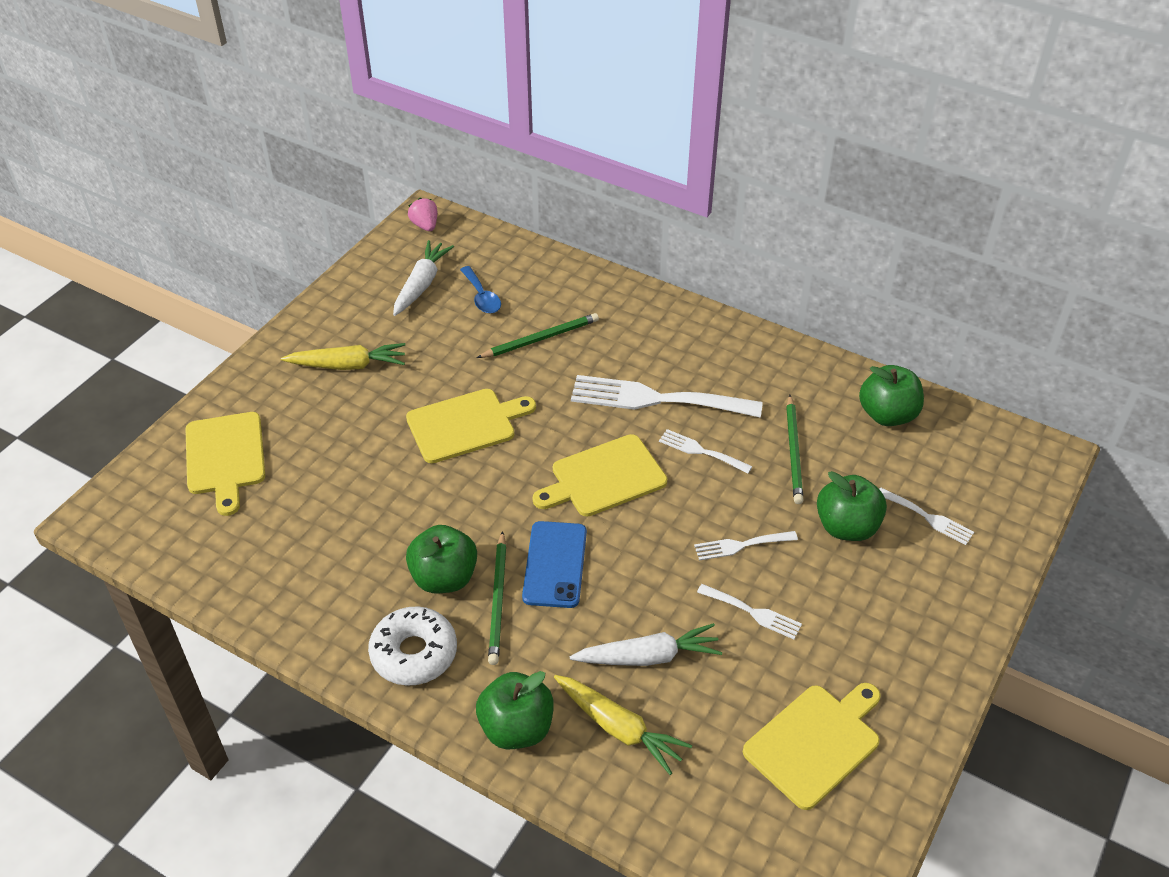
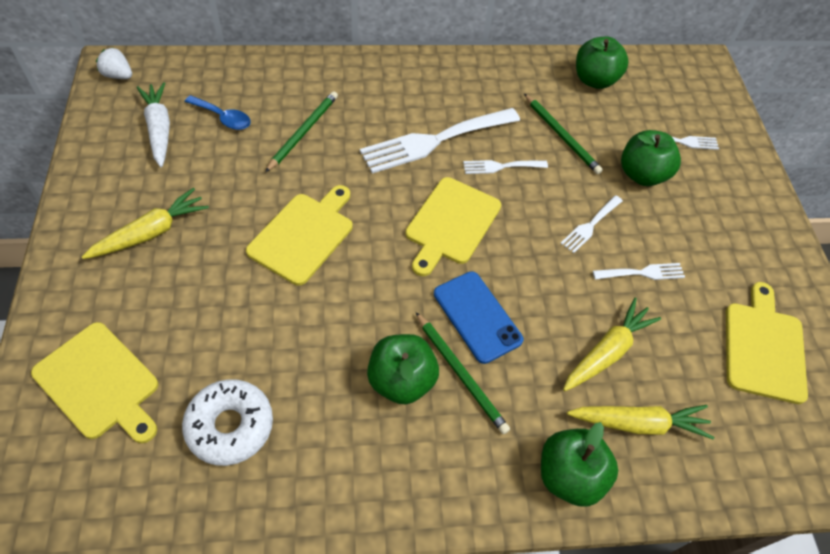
camera: 40 degrees left, 10 degrees up
(414, 653) = (434, 465): white donut -> white donut (230, 426)
(425, 225) = (118, 75): pink strawberry -> white strawberry
(648, 657) = (607, 351): white carrot -> yellow carrot

